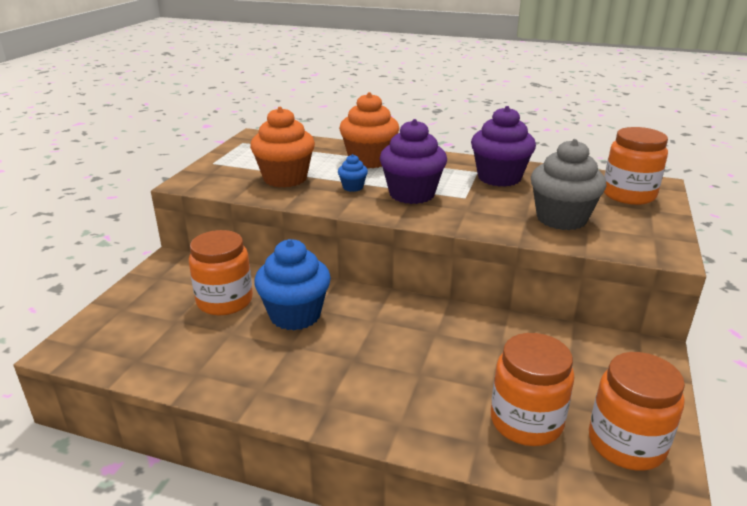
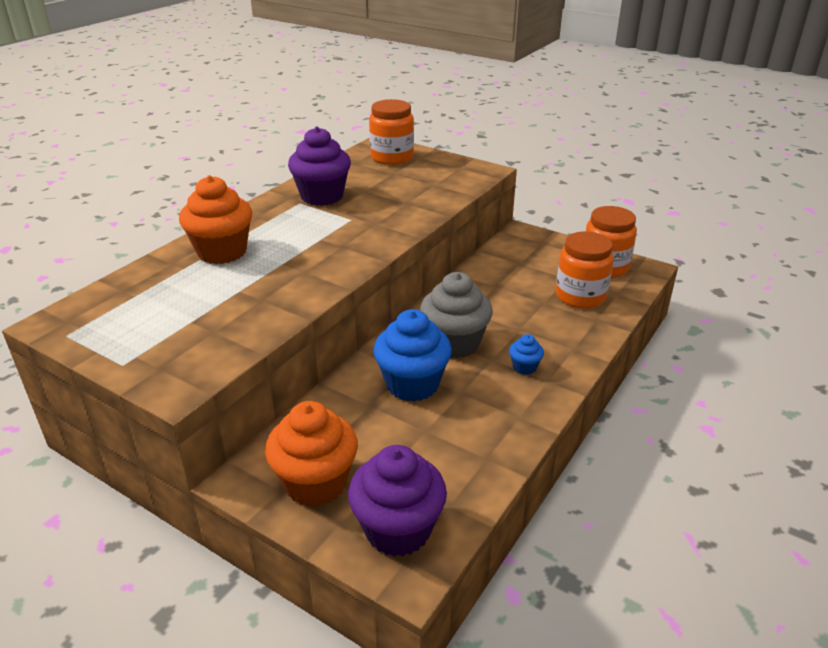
camera: 75 degrees left, 5 degrees up
(225, 301) = (364, 432): orange jar -> none
(285, 178) = (228, 310): orange cupcake -> orange cupcake (315, 483)
(353, 187) = (286, 271): blue cupcake -> blue cupcake (524, 367)
(412, 194) = (327, 242): purple cupcake -> purple cupcake (398, 530)
(561, 219) = (416, 190): grey cupcake -> grey cupcake (454, 343)

